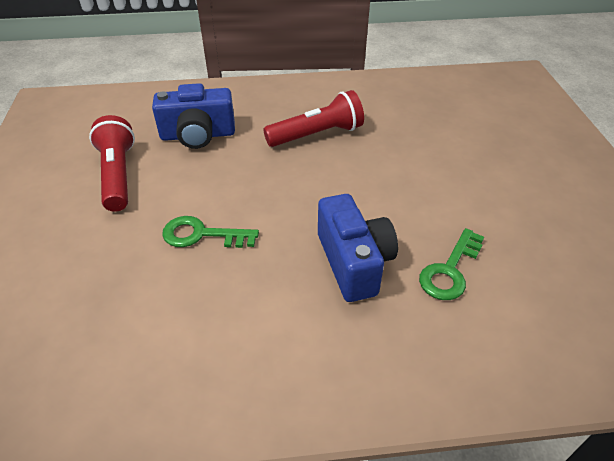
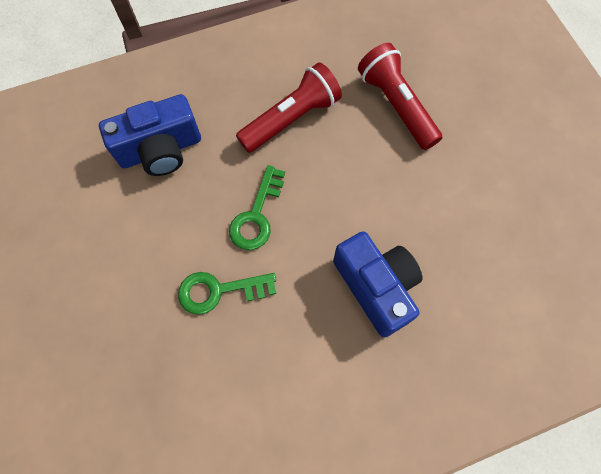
camera: 15 degrees left, 25 degrees up
(118, 175) = (97, 232): red flashlight -> red flashlight (396, 106)
(450, 270) = (465, 273): green key -> green key (256, 215)

